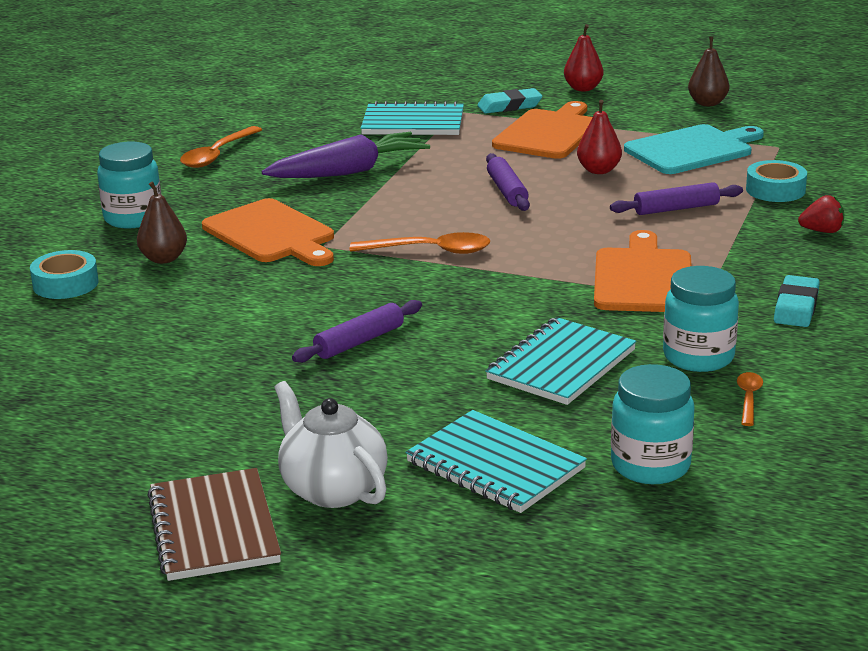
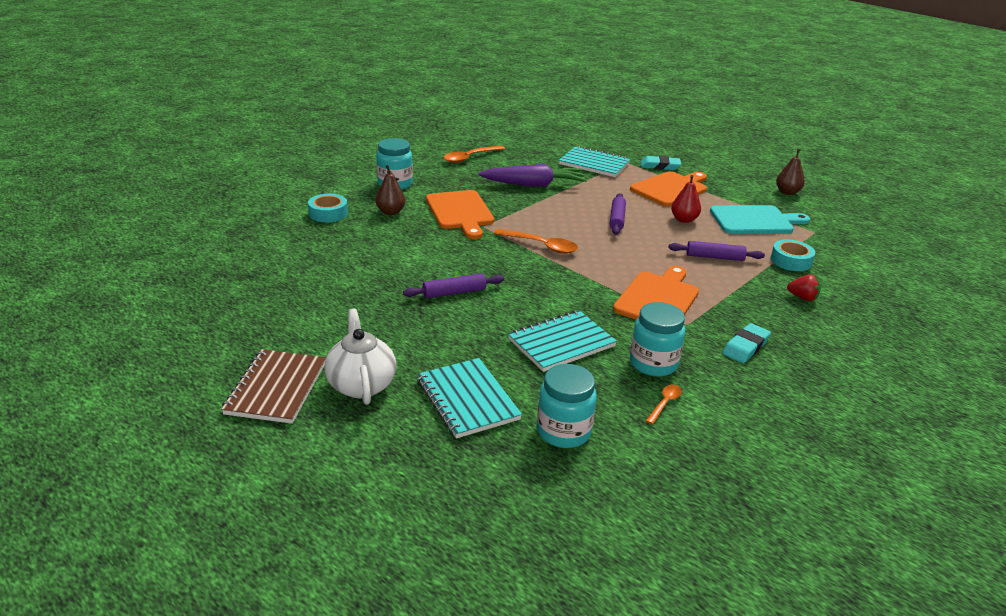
camera: 20 degrees right, 5 degrees up
(583, 88) = (714, 165): red pear -> none

